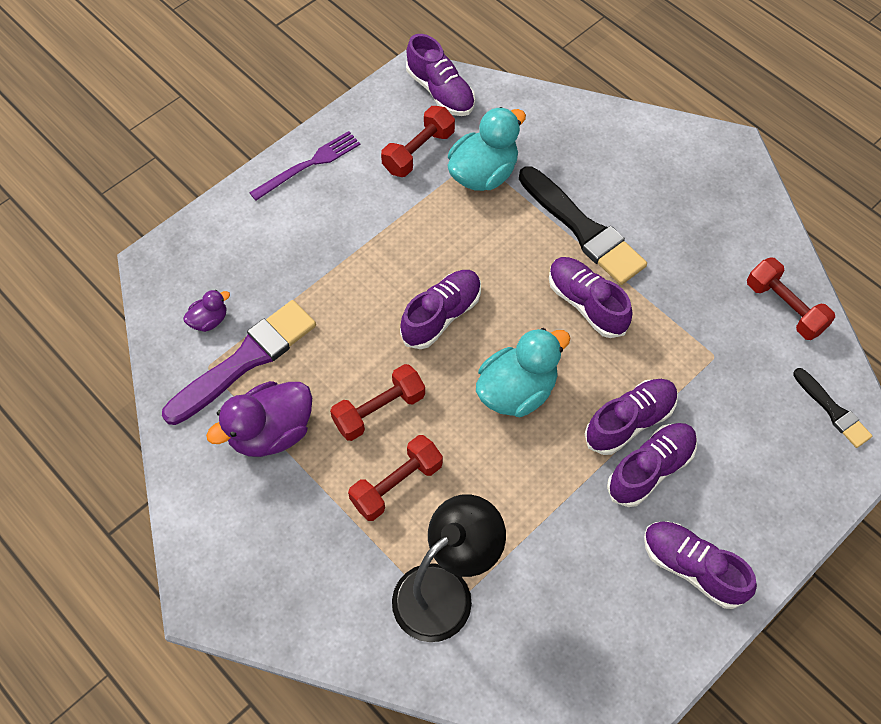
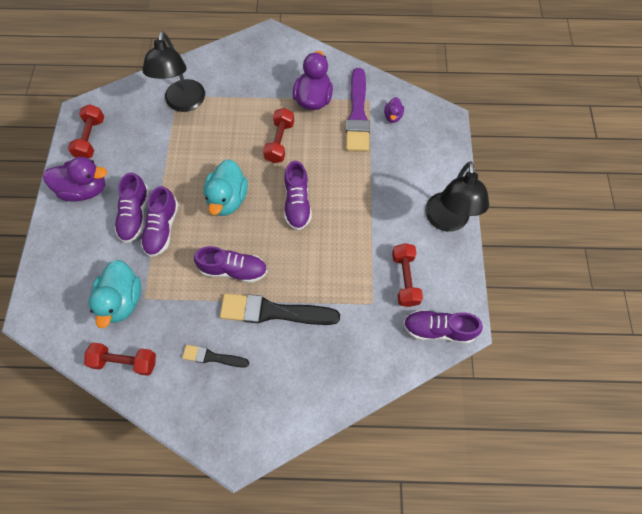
camera: 135 degrees right, 5 degrees up
(309, 165) = (446, 221): purple fork -> black lamp
(396, 484) = (241, 122): red dumbbell -> red dumbbell (91, 138)
(483, 174) = (358, 297): turquoise duck -> turquoise duck (122, 300)
(692, 568) = (85, 189): purple shoe -> purple duck
(832, 410) = (61, 320): black brush -> black brush (212, 357)

